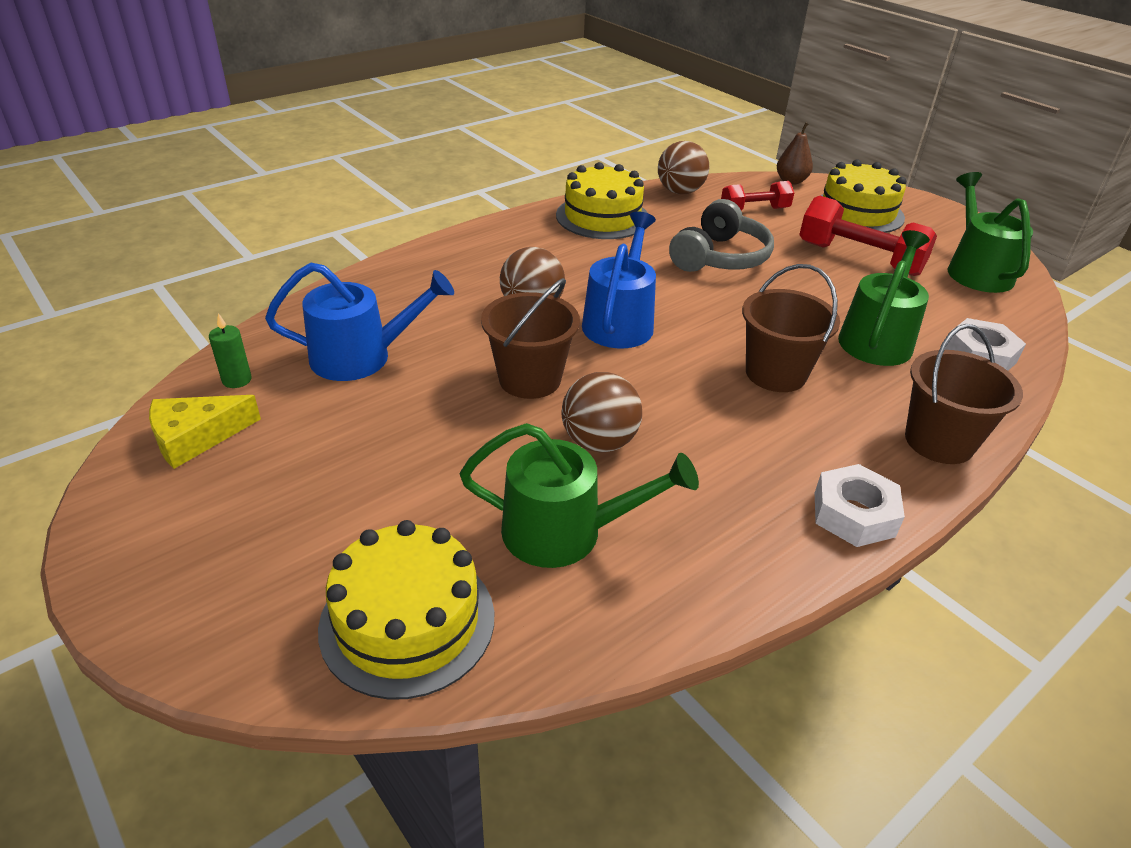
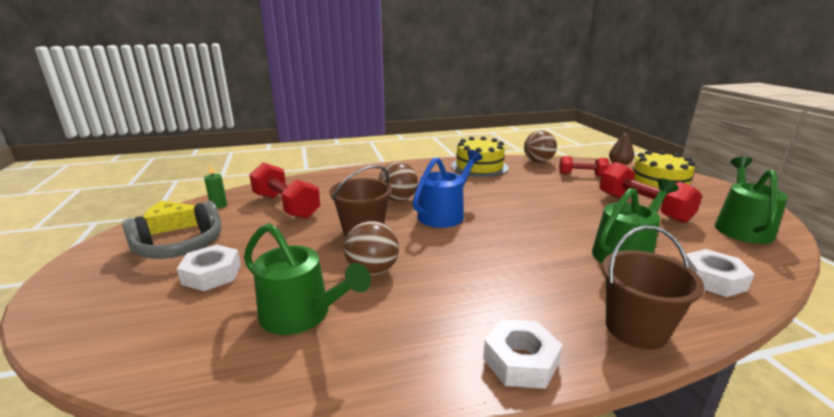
camera: 25 degrees right, 15 degrees down
(361, 357) = (286, 206): blue watering can -> red dumbbell
(371, 508) = (212, 274): none -> white nut
(407, 621) = (161, 338): yellow cake -> none
(720, 257) = (538, 193): grey headphones -> grey headphones (180, 247)
(775, 373) = (528, 258): brown bucket -> none

